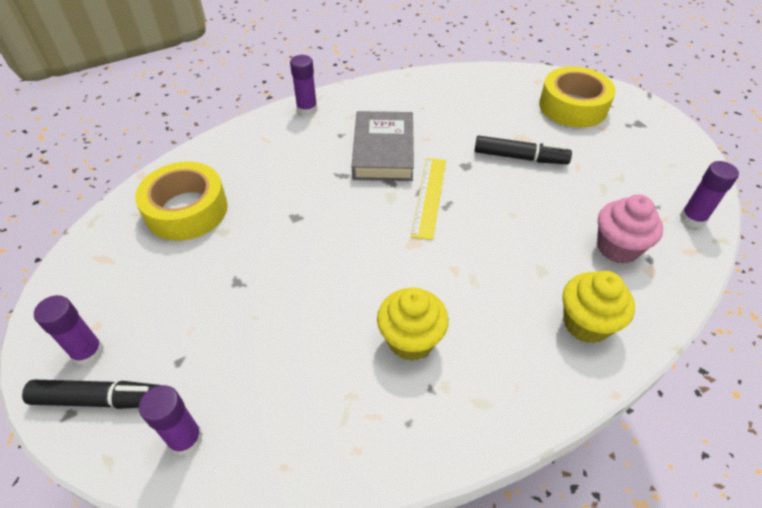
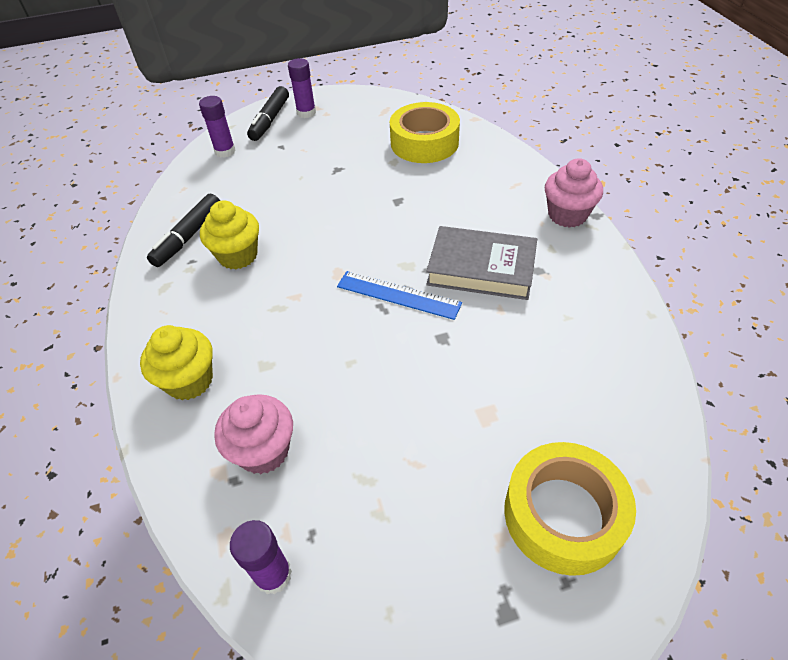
camera: 105 degrees right, 0 degrees up
(307, 109) = (567, 215): purple glue stick -> pink cupcake
(429, 197) = (398, 295): yellow ruler -> blue ruler
(520, 157) = (446, 398): black marker -> black marker (188, 236)

